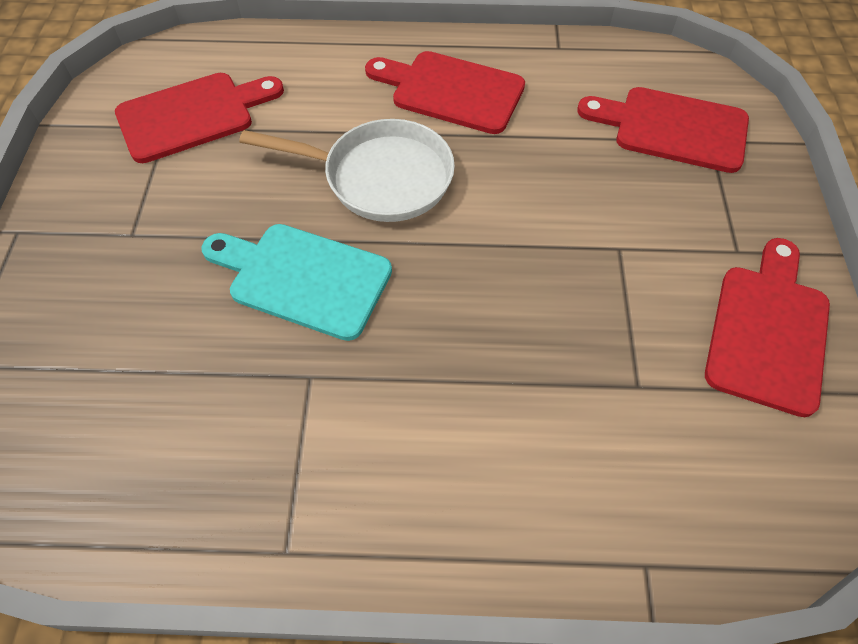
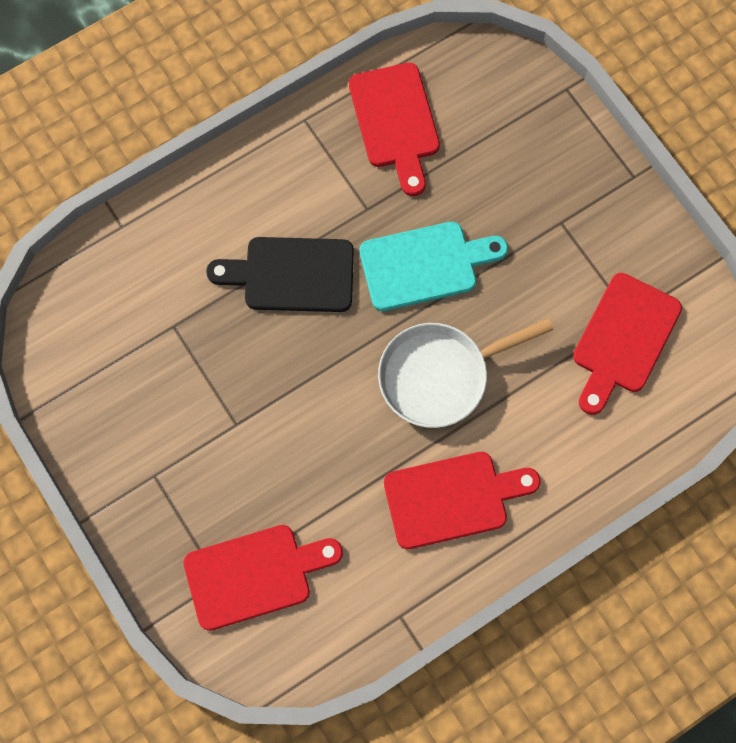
camera: 145 degrees right, 15 degrees up
(456, 357) = (291, 275): none -> black cutting board
(768, 330) = (110, 419): red cutting board -> red cutting board (395, 122)

